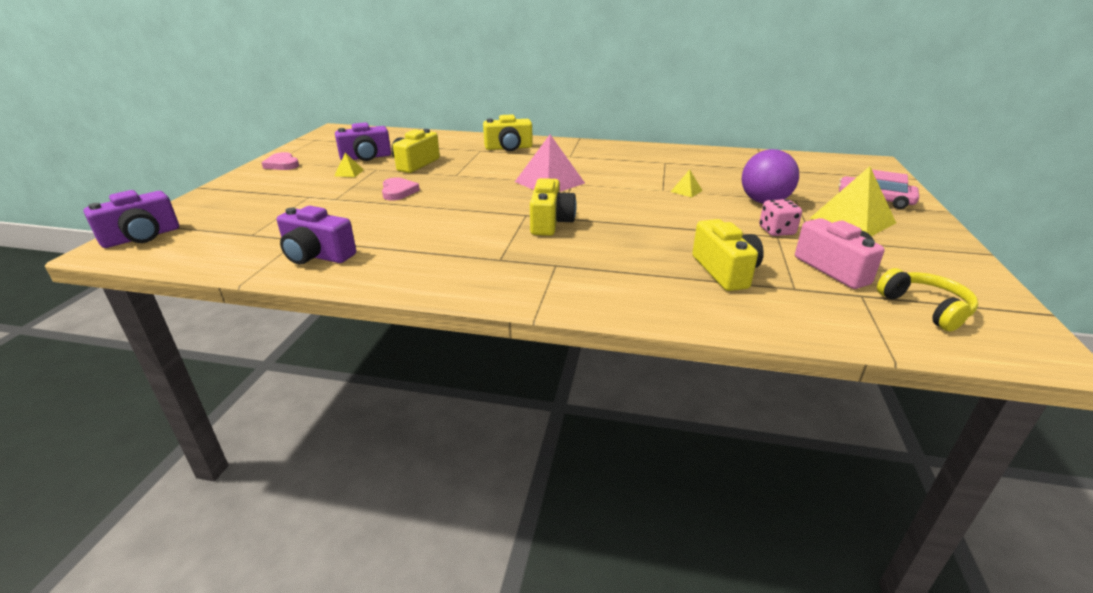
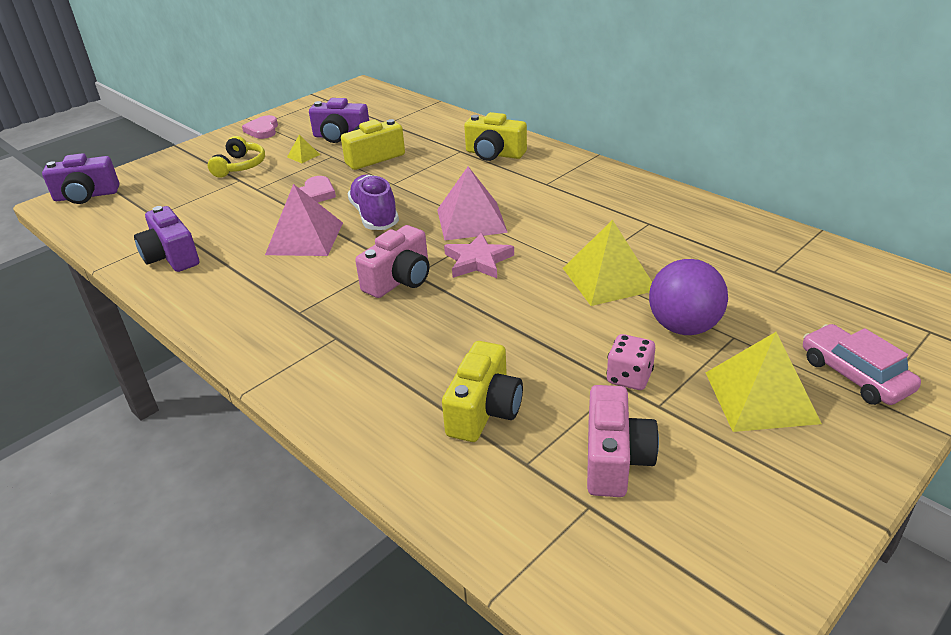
camera: 35 degrees right, 5 degrees up
(431, 217) = (304, 238): none -> pink pyramid
(471, 194) = (375, 216): none -> purple shoe
(550, 222) = (399, 280): yellow camera -> pink camera
(590, 201) = (478, 261): none -> pink star
(686, 191) = (608, 279): yellow pyramid -> yellow pyramid, size x2.22
(925, 308) = (639, 558): yellow headphones -> yellow headphones (240, 166)

